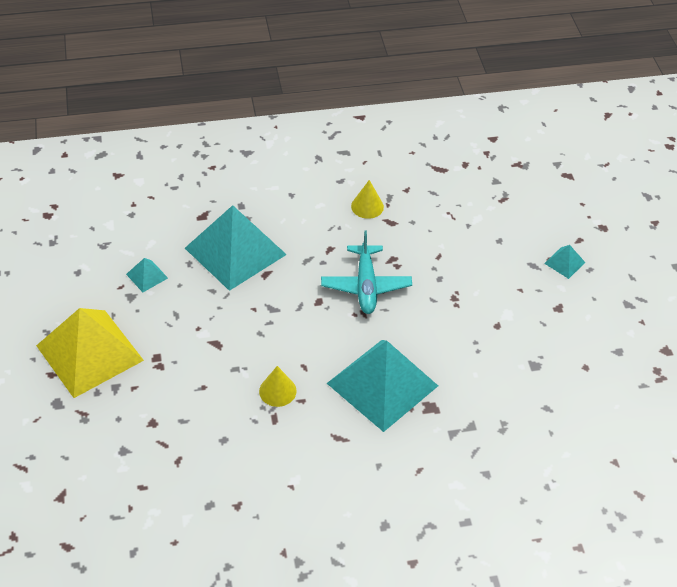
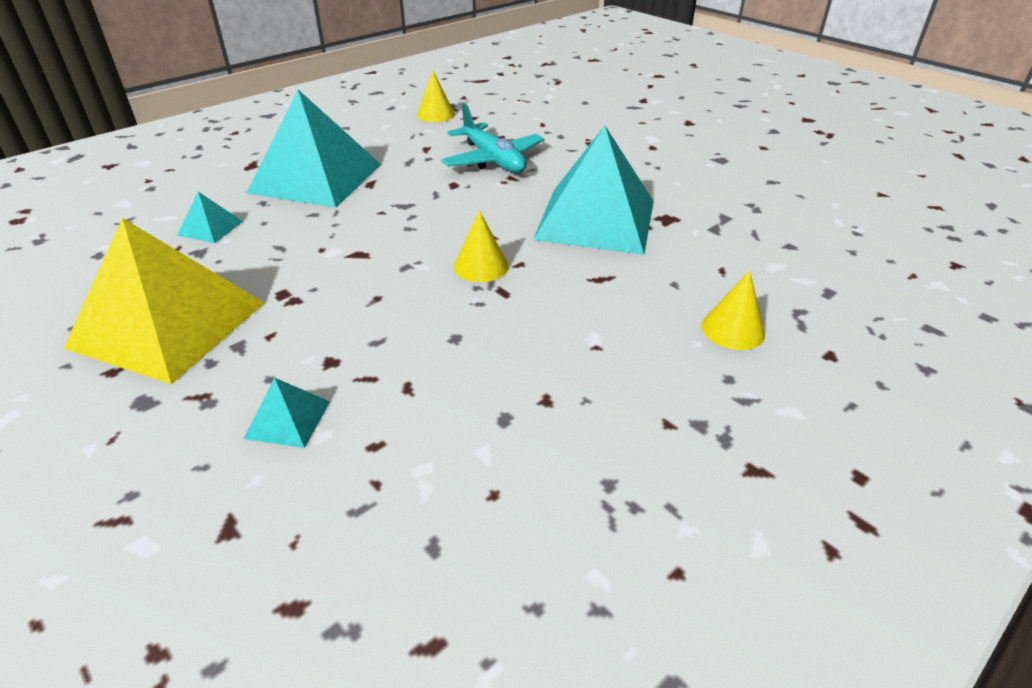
camera: 30 degrees left, 10 degrees down
(377, 516) = (733, 329): none -> yellow cone
(564, 263) = (656, 99): turquoise pyramid -> turquoise pyramid (288, 419)

